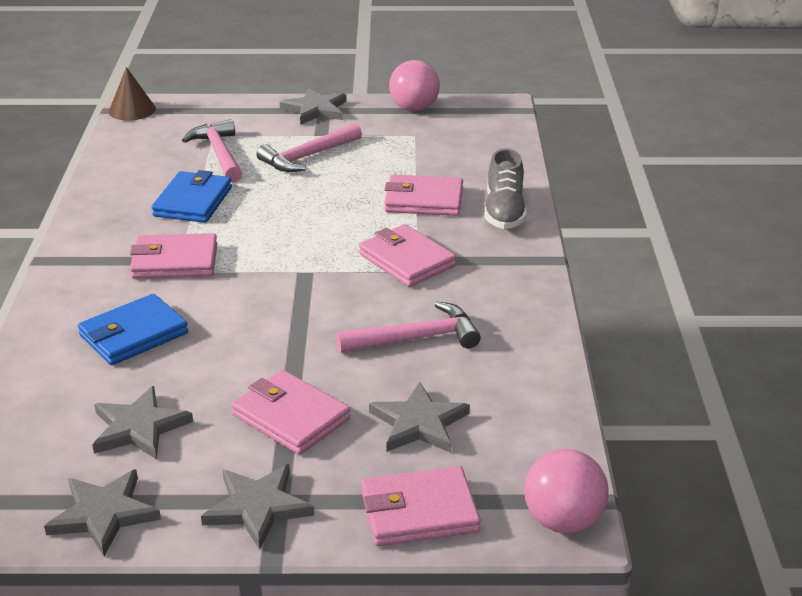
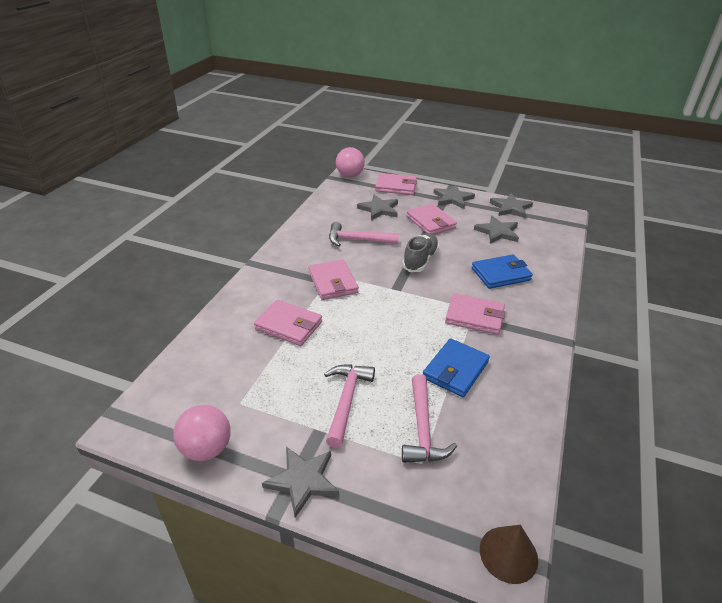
camera: 160 degrees left, 5 degrees up
(307, 157) = (346, 400): pink hammer -> pink hammer turned 60 degrees counterclockwise
(504, 212) = (246, 302): grey shoe -> grey shoe (420, 260)

